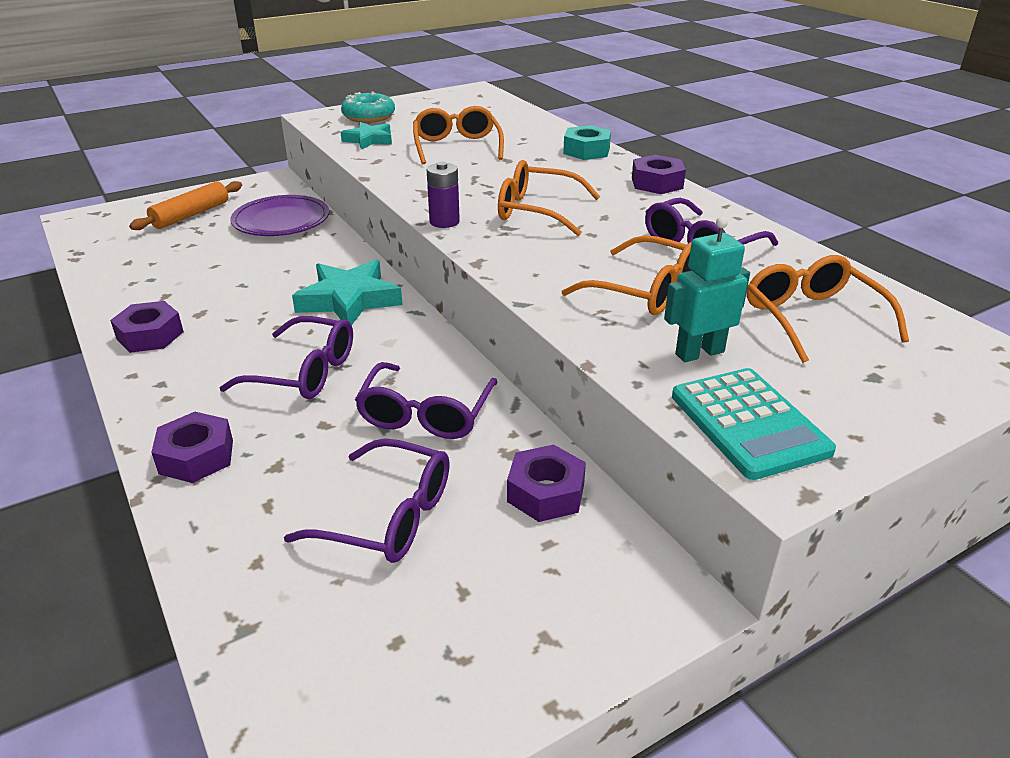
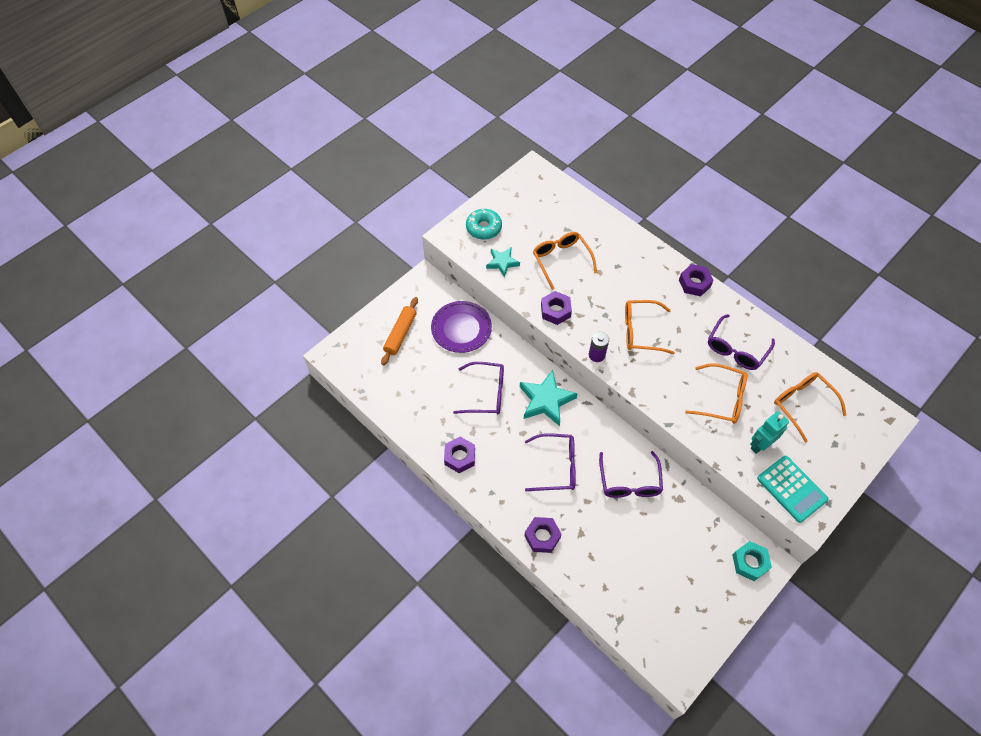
camera: 15 degrees left, 25 degrees up
(388, 516) = (644, 549): purple glasses -> purple glasses (486, 393)
(545, 493) = (702, 519): purple nut -> purple nut (555, 311)
(586, 151) = (641, 249): turquoise nut -> turquoise nut (749, 563)

